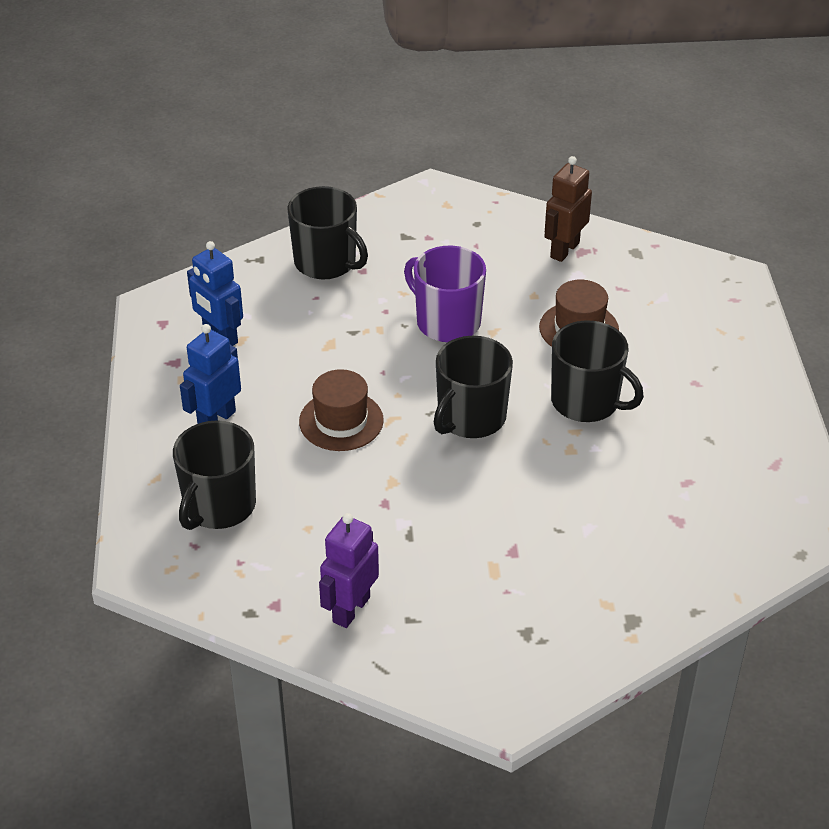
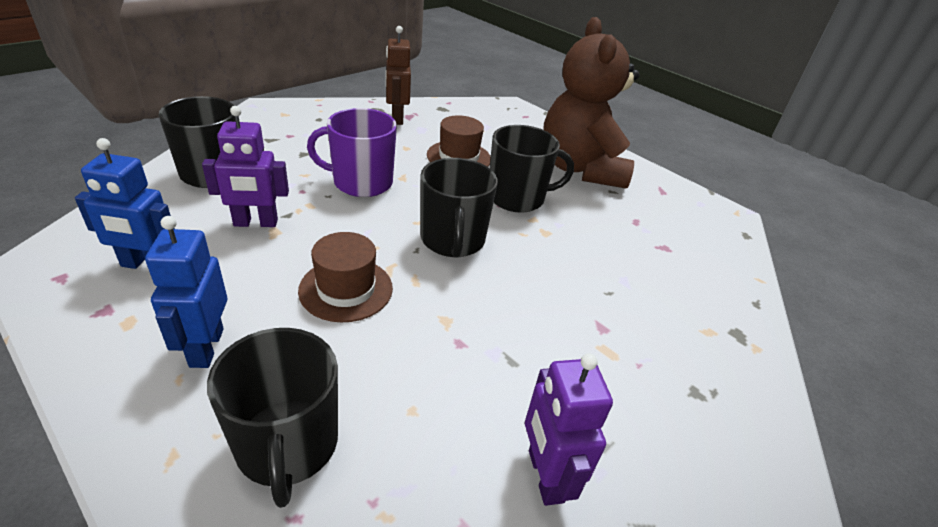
camera: 45 degrees left, 5 degrees down
(321, 330) = (255, 223): none -> purple robot
(707, 397) = (580, 169): none -> brown teddy bear

